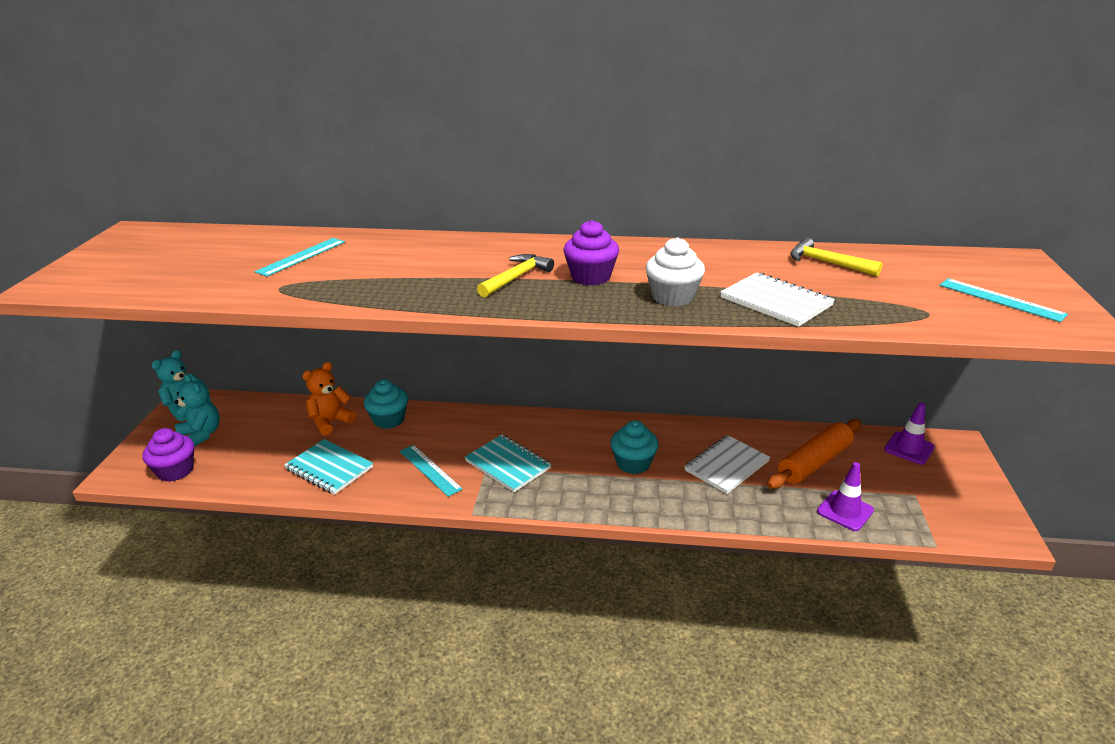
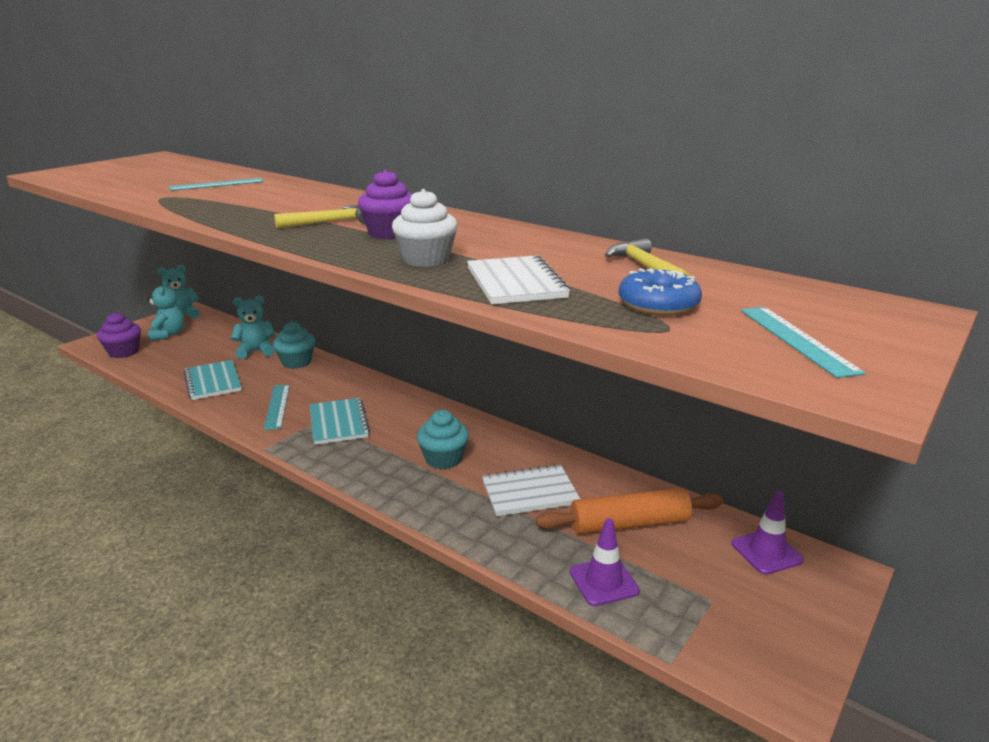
camera: 30 degrees right, 5 degrees down
(330, 422) = (256, 351): orange teddy bear -> turquoise teddy bear
(889, 294) = (658, 304): none -> blue donut

